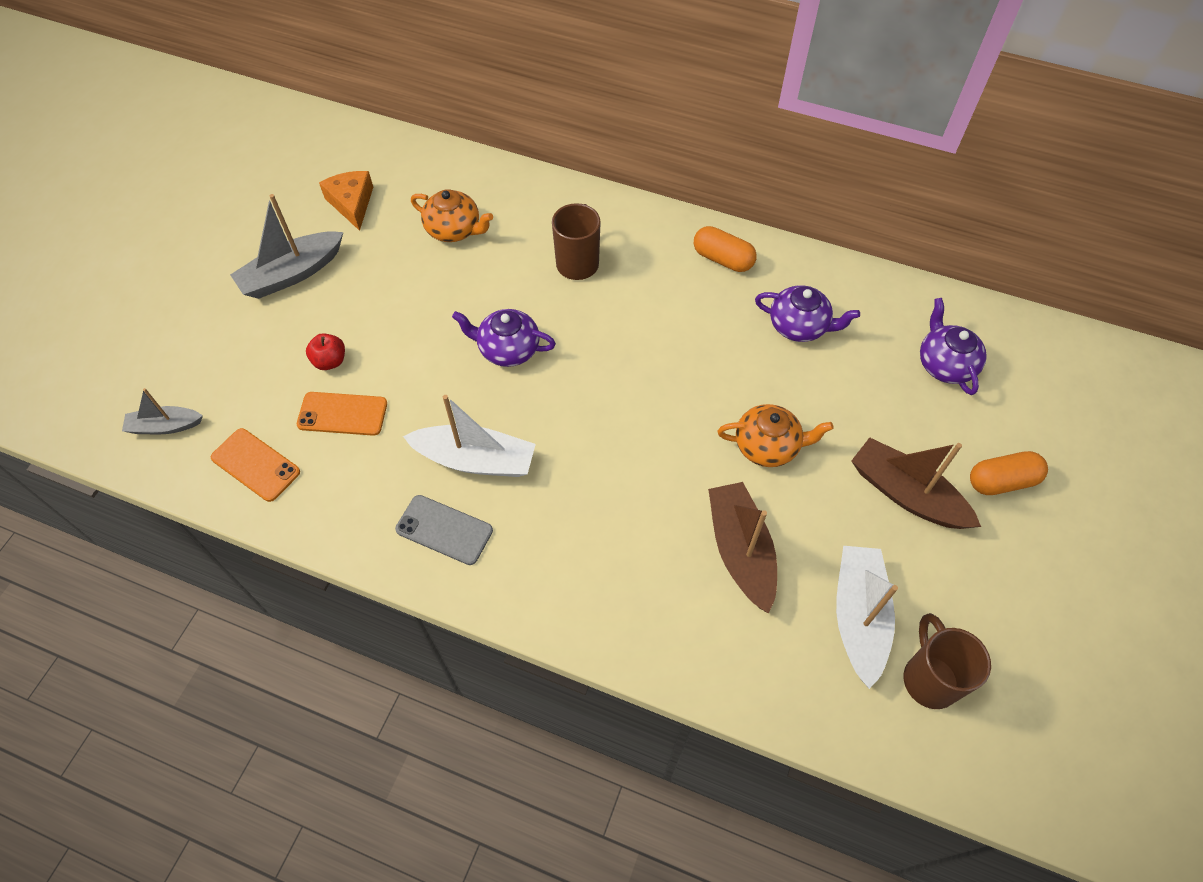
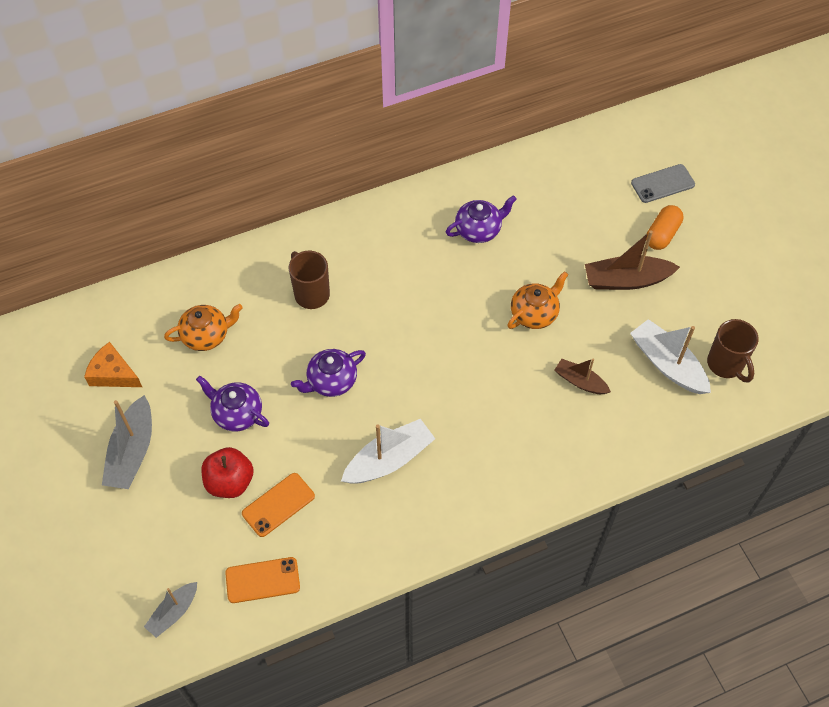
camera: 45 degrees left, 0 degrees up
(330, 361) = (230, 482): red apple -> red apple, size x1.61
(444, 530) = (418, 512): grey phone -> grey phone (662, 184)
(722, 259) = (393, 222): orange capsule -> none
(740, 551) = (580, 381): brown boat -> brown boat, size x0.60
(929, 678) = (726, 365): brown mug -> brown mug turned 150 degrees counterclockwise
(944, 364) = (574, 191): purple teapot -> purple teapot (236, 413)

